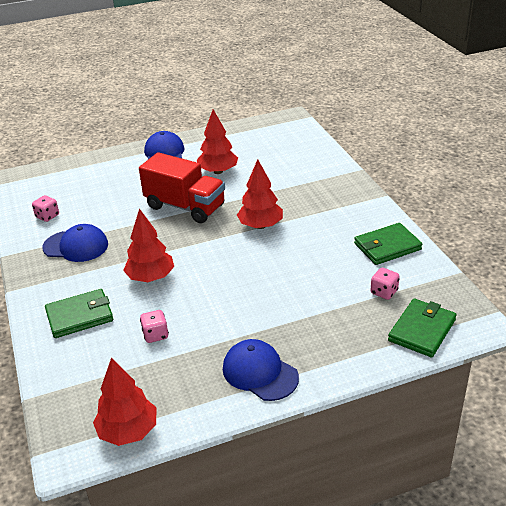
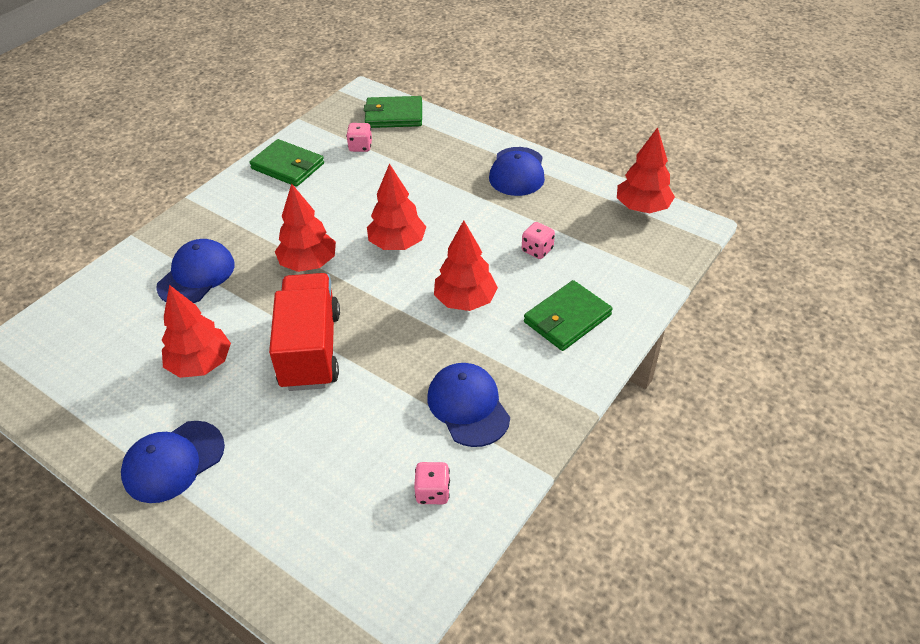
camera: 125 degrees left, 10 degrees up
(80, 316) = (567, 318): green wallet -> green wallet turned 75 degrees counterclockwise
(239, 269) = (397, 244): none -> red tree
(295, 183) = (196, 275): none -> blue cap

